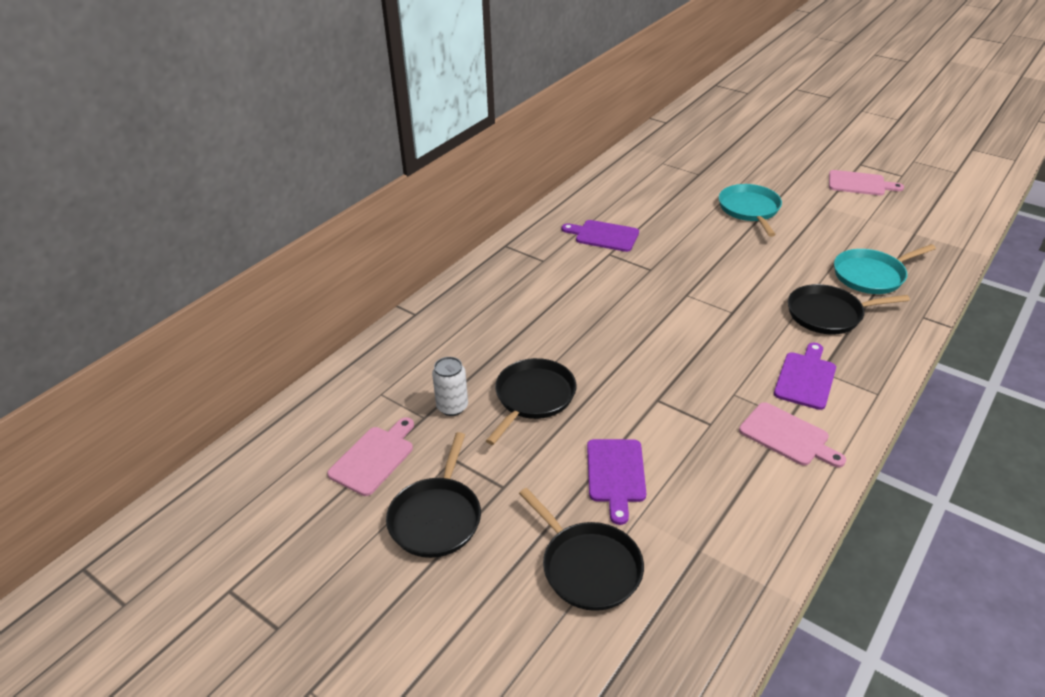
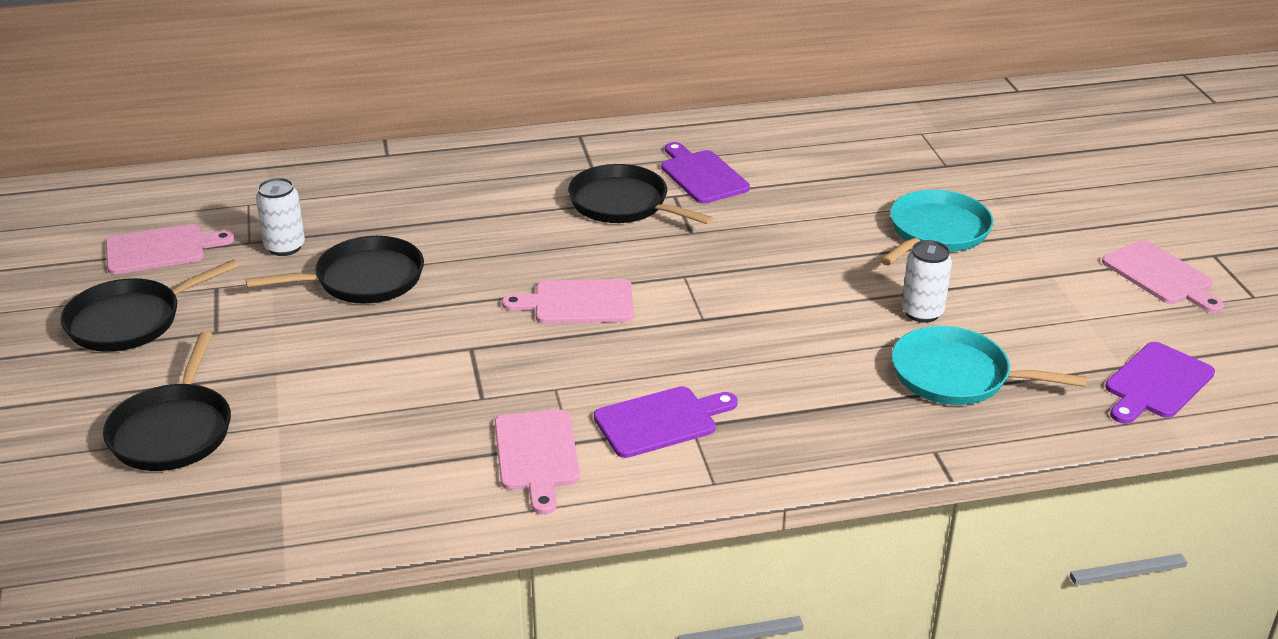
camera: 40 degrees right, 5 degrees down
(616, 474) = (320, 381): purple cutting board -> purple cutting board (1157, 383)
(664, 340) = (578, 303): none -> pink cutting board
(809, 253) = (922, 312): none -> white can
(828, 314) = (814, 382): black pan -> black pan (623, 204)

